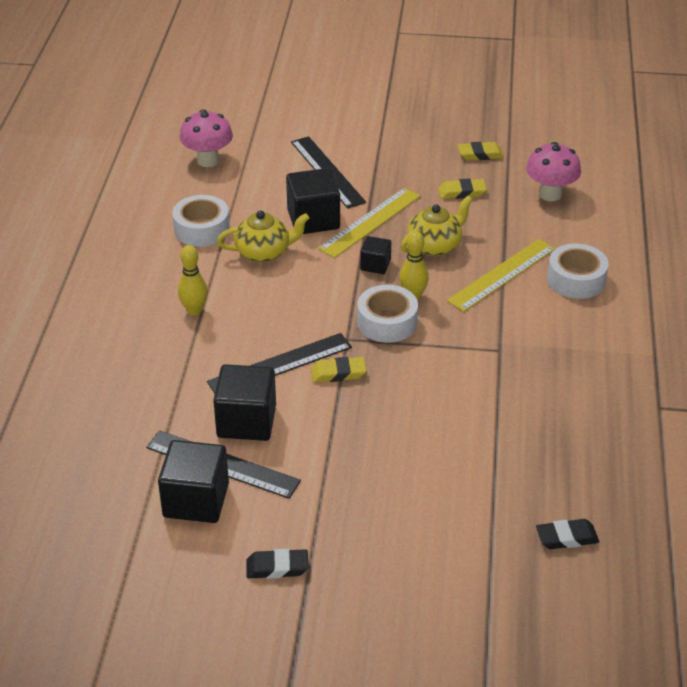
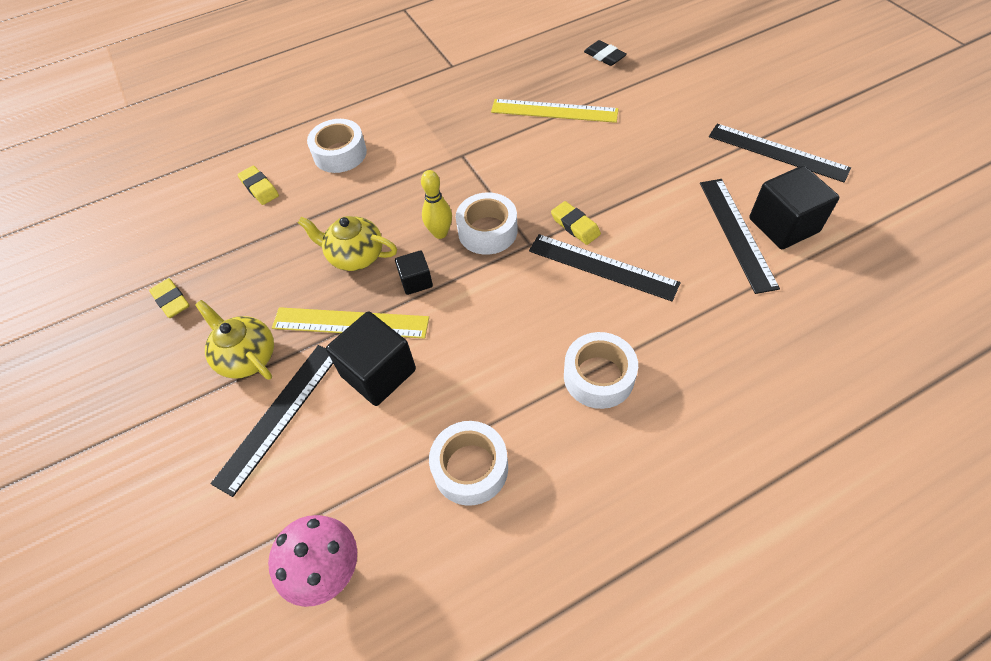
camera: 120 degrees left, 15 degrees up
(194, 310) = (598, 376): yellow bowling pin -> white tape
(246, 421) = (682, 247): black cube -> none
(264, 252) = (465, 380): yellow teapot -> yellow teapot (247, 357)
(277, 567) = (777, 152): black eraser -> black ruler
(462, 192) = (252, 281): yellow eraser -> yellow eraser (259, 188)
(501, 274) = (365, 196): yellow ruler -> yellow ruler (554, 111)
(550, 194) = (219, 220): pink mushroom -> none

